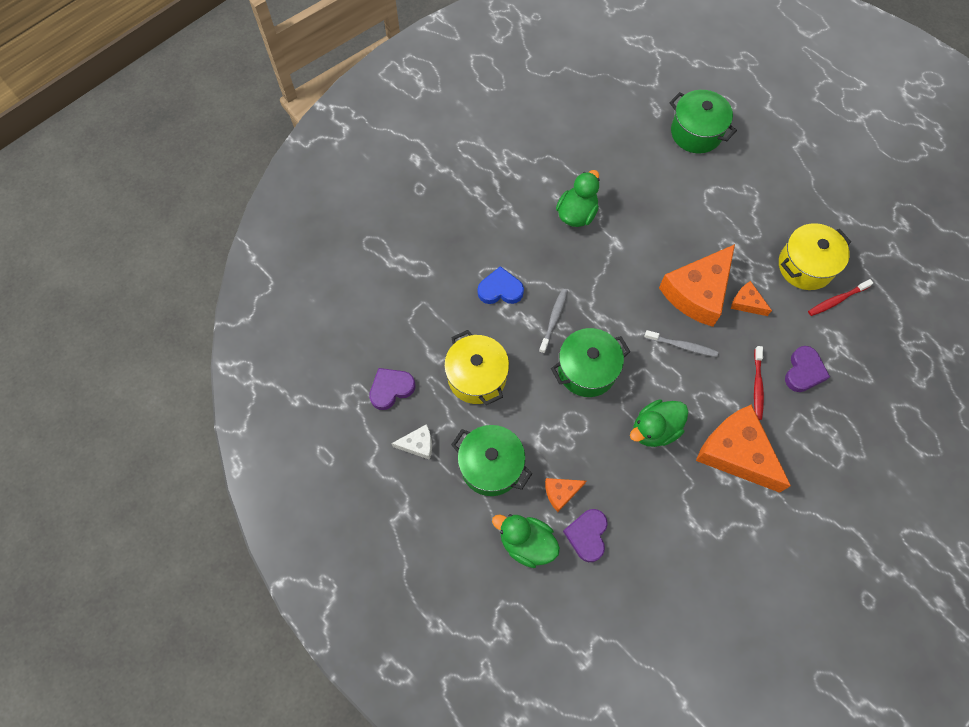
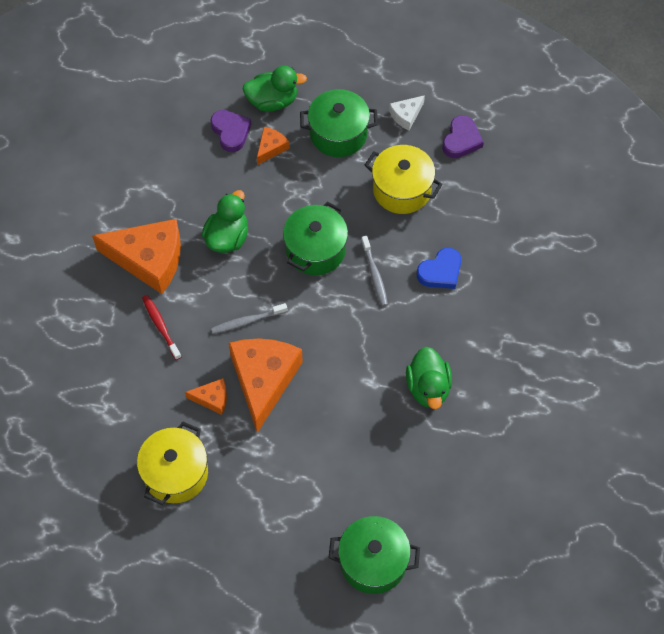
camera: 145 degrees right, 5 degrees down
(803, 371) = (125, 365): purple heart -> none
(836, 300) = (127, 455): red toothbrush -> none

